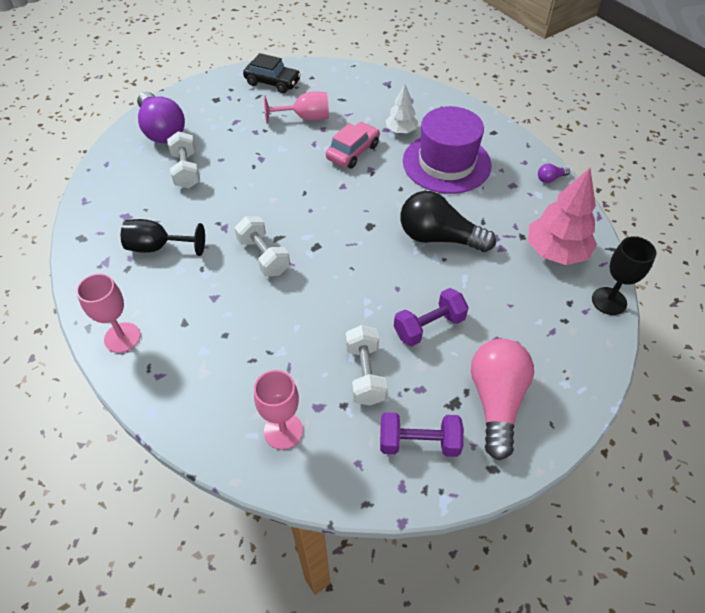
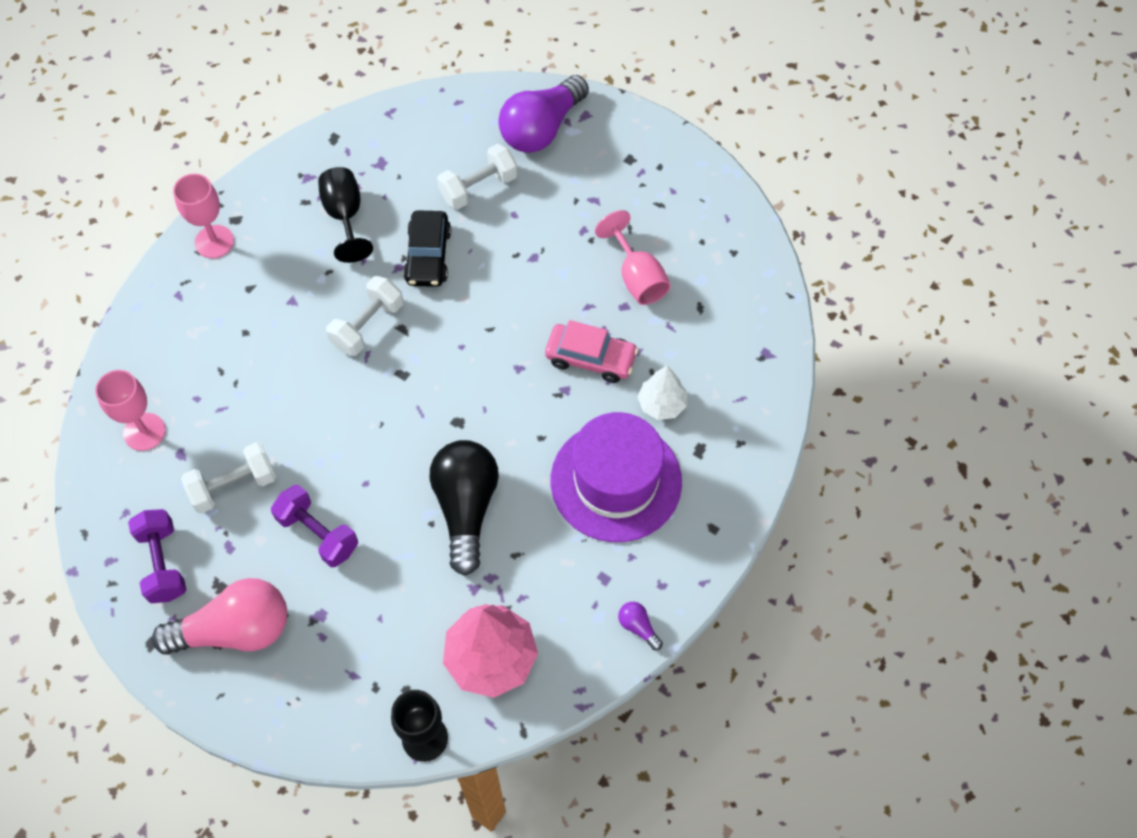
camera: 70 degrees right, 10 degrees up
(272, 82) = (698, 209): black car -> black car (428, 256)

